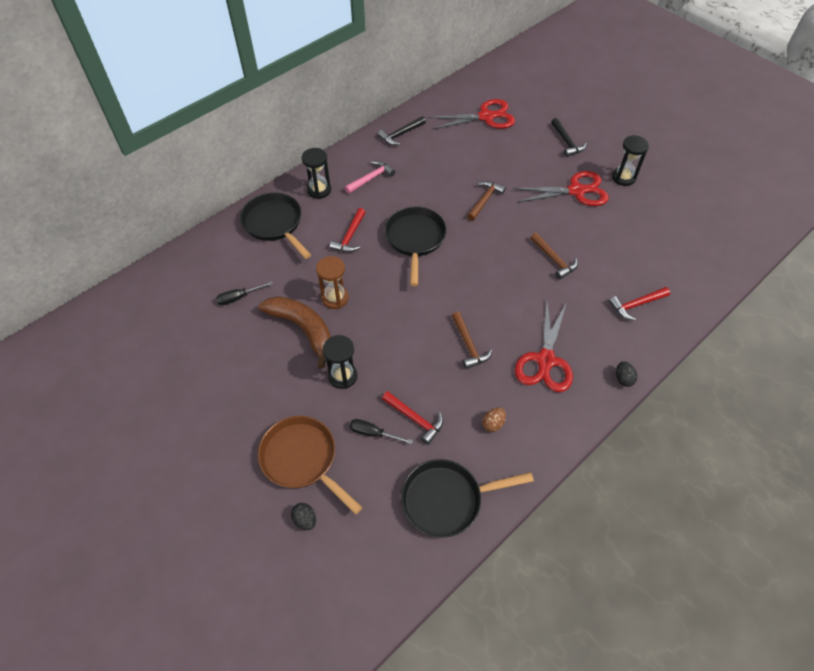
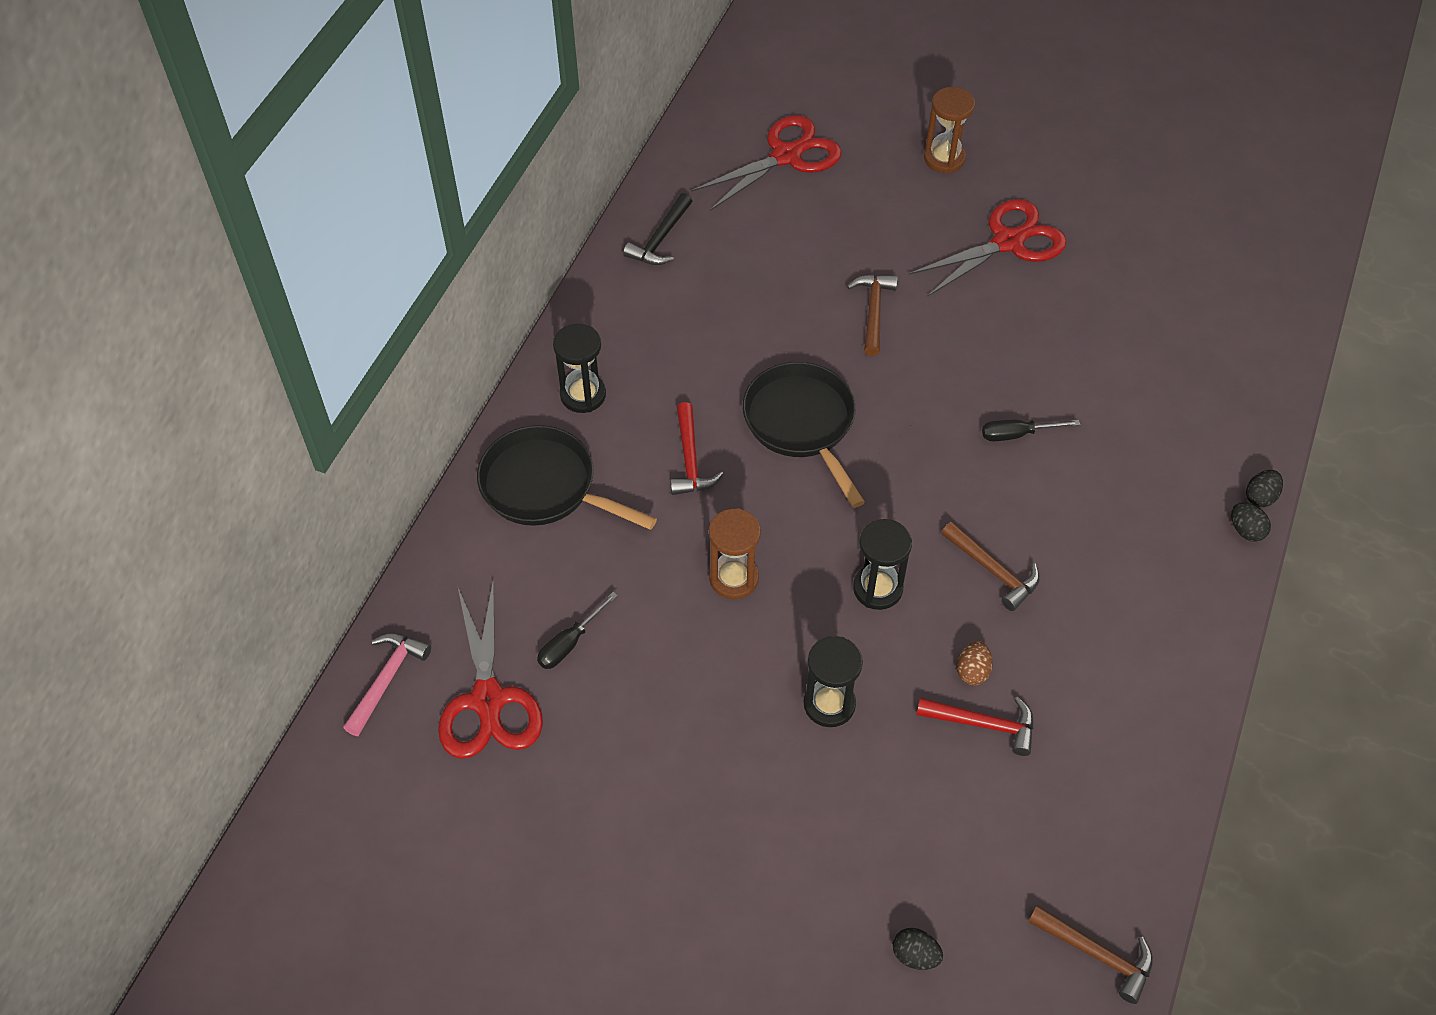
camera: 25 degrees left, 0 degrees up
(302, 329) = (714, 653): brown banana -> none
(302, 459) = (851, 865): brown pan -> none
(371, 178) = (660, 340): pink hammer -> pink hammer (387, 680)
(373, 433) = (934, 775): black screwdriver -> black screwdriver (1017, 434)
(447, 500) = (1103, 827): black pan -> none
(493, 424) = (1102, 681): brown egg -> brown egg (972, 671)
(545, 360) = (1120, 547): red scissors -> red scissors (488, 700)
(554, 259) = (1039, 375): brown hammer -> brown hammer (1096, 954)
(566, 142) = (944, 158): black hammer -> brown hourglass
(623, 178) = (1067, 192): black hourglass -> black hourglass (877, 588)
(636, 305) = (1201, 403): red hammer -> none
(642, 365) = (1260, 497): none -> black egg

